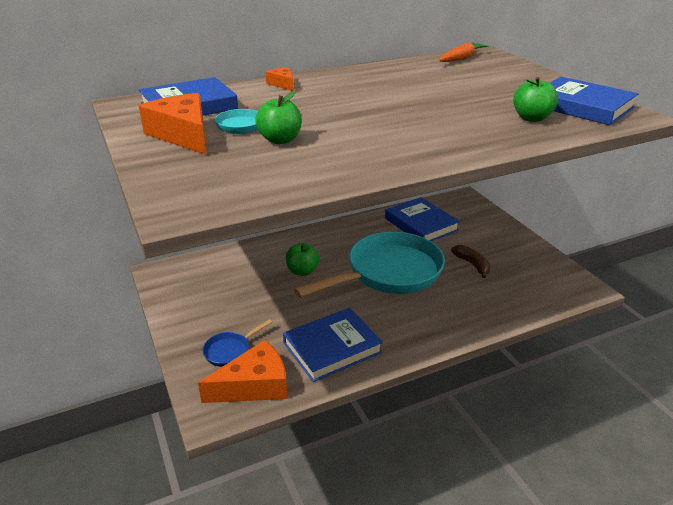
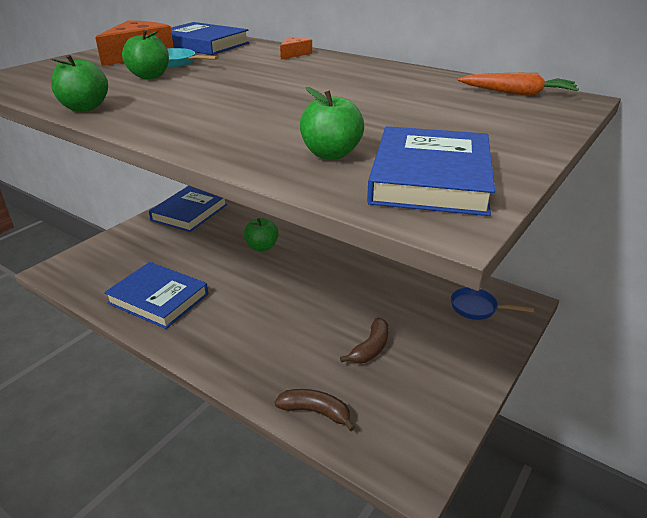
camera: 60 degrees right, 0 degrees up
(230, 351) = (129, 252): blue pan -> blue pan (477, 308)
(254, 385) = (92, 277): orange cheese -> none
(353, 174) = (85, 108): none -> green apple
(388, 273) = (300, 294): turquoise pan -> none
(421, 224) = (418, 288): blue book -> blue book (189, 212)
(521, 306) = (315, 412): none -> brown banana

